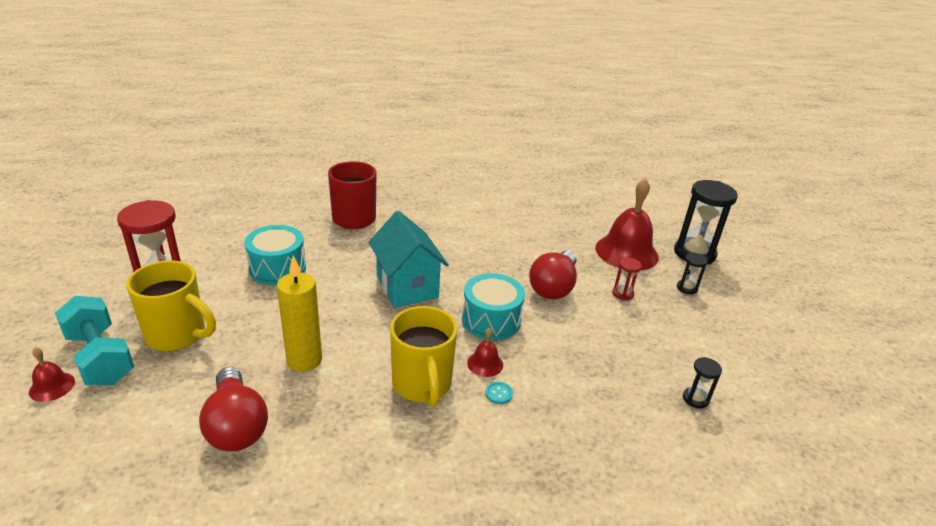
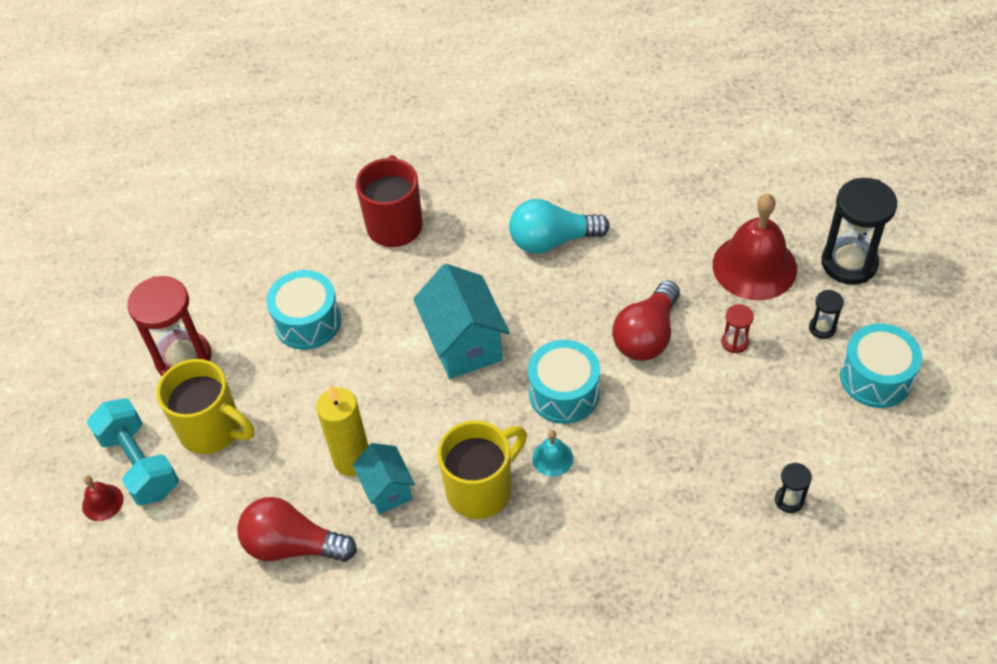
camera: 10 degrees right, 20 degrees up
(236, 426) = (292, 545): red light bulb -> red light bulb turned 120 degrees clockwise
(335, 383) = (387, 490): none -> turquoise house
(422, 385) = (481, 489): yellow mug -> yellow mug turned 120 degrees counterclockwise
(474, 232) = (552, 241): none -> turquoise light bulb
(485, 363) = (552, 458): red bell -> turquoise bell
(498, 393) = (565, 499): turquoise button -> none
(737, 319) = (876, 377): none -> turquoise drum

